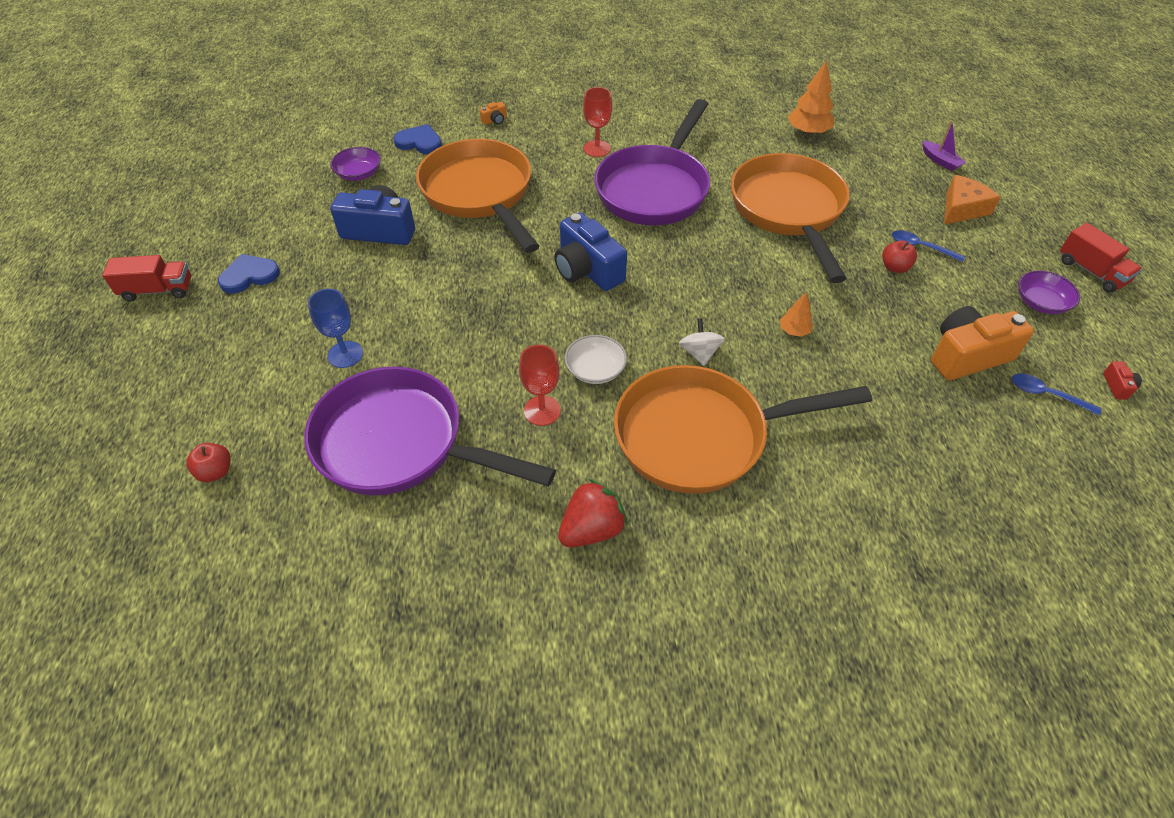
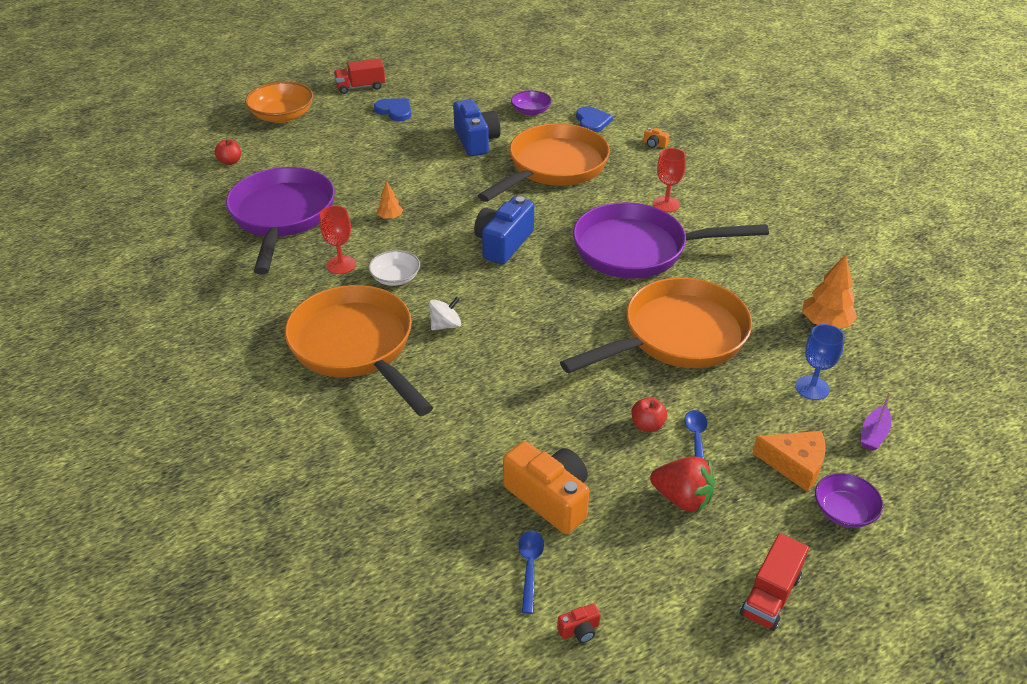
camera: 65 degrees right, 10 degrees down
(148, 386) = (282, 116): none -> orange bowl
(157, 290) = (360, 87): red truck -> red truck turned 105 degrees clockwise
(345, 354) = (347, 170): blue goblet -> blue goblet (812, 388)
(592, 529) = (246, 317): red strawberry -> red strawberry (682, 498)
(794, 331) = (508, 373): orange tree -> orange tree (390, 217)
(1041, 302) = (676, 551): purple bowl -> purple bowl (844, 511)

